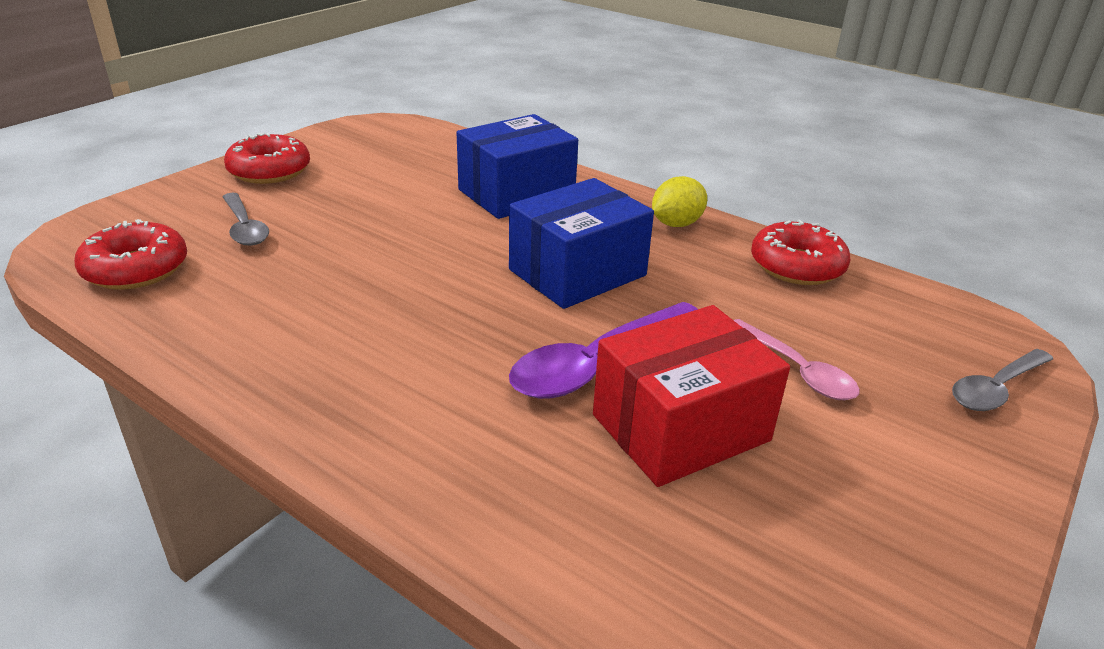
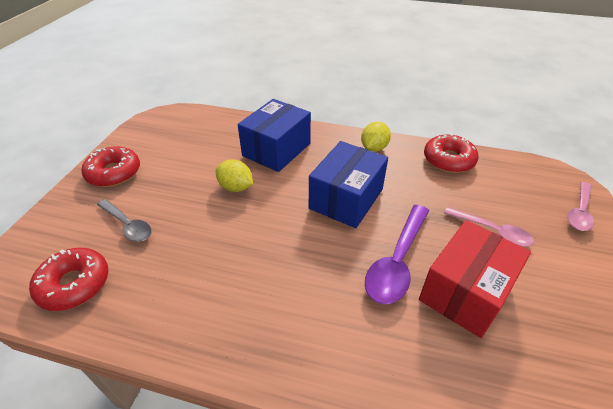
camera: 20 degrees left, 10 degrees up
(421, 222) = (236, 187): none -> yellow lemon
(996, 388) = (579, 211): grey spoon -> pink spoon

